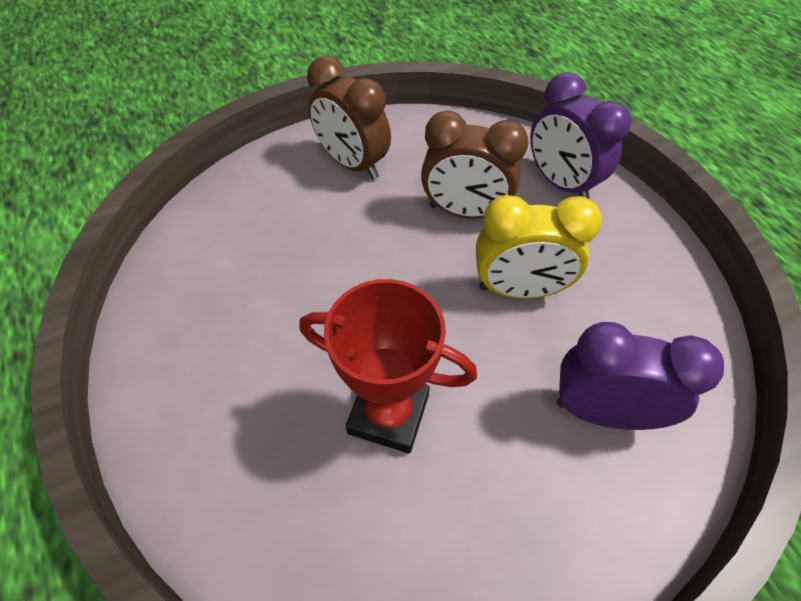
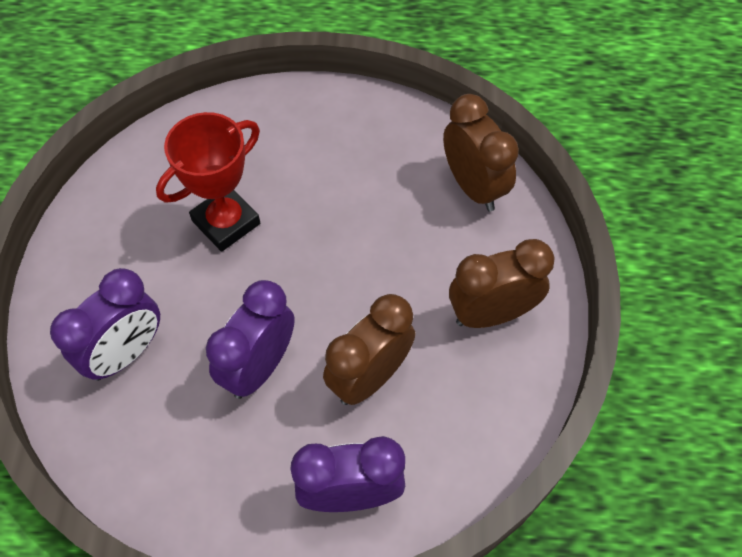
camera: 120 degrees right, 5 degrees up
(222, 221) = (473, 187): none -> brown clock
(519, 289) = (259, 367): yellow clock -> purple clock

